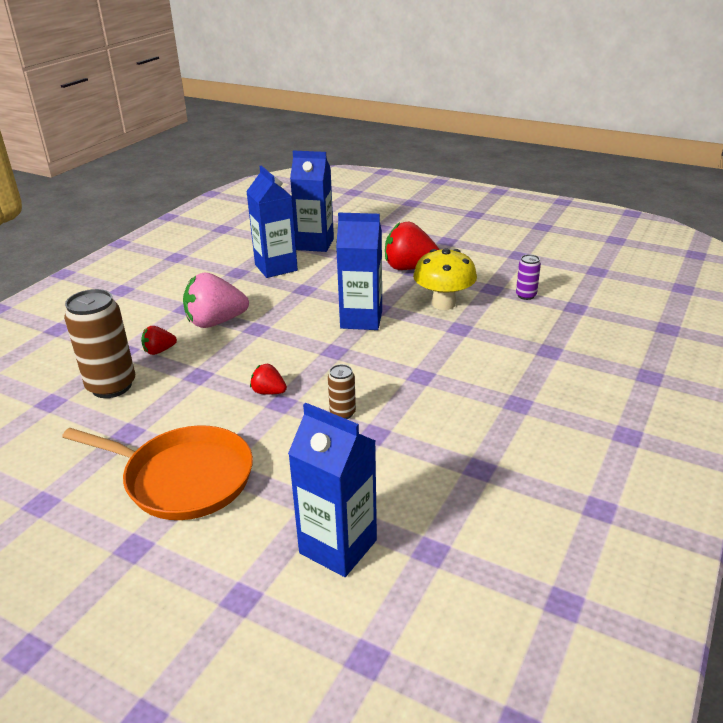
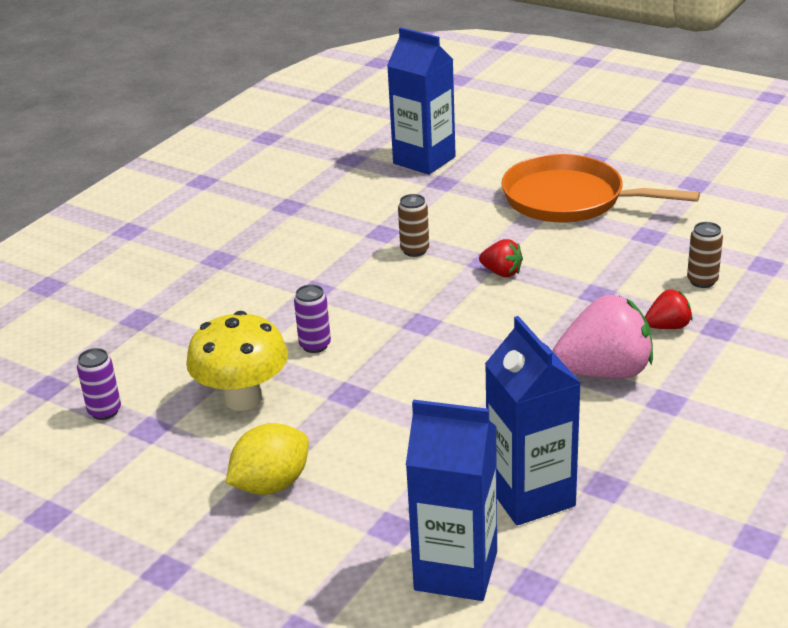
camera: 175 degrees left, 0 degrees up
(111, 386) = (702, 281): brown can -> brown can, size x0.49
(361, 319) = (378, 372): blue carton -> none
(408, 334) = (315, 345): none -> purple can
(410, 268) = (271, 484): red strawberry -> yellow lemon

